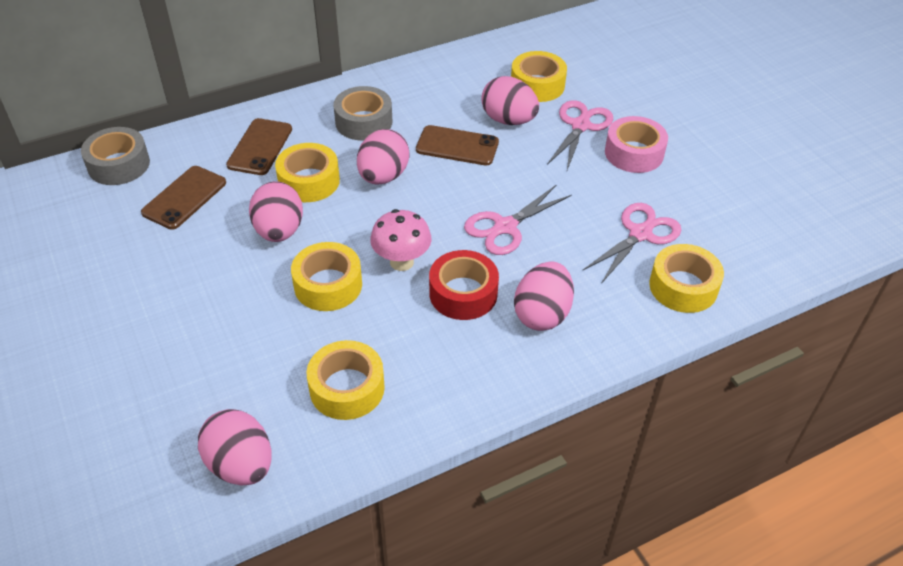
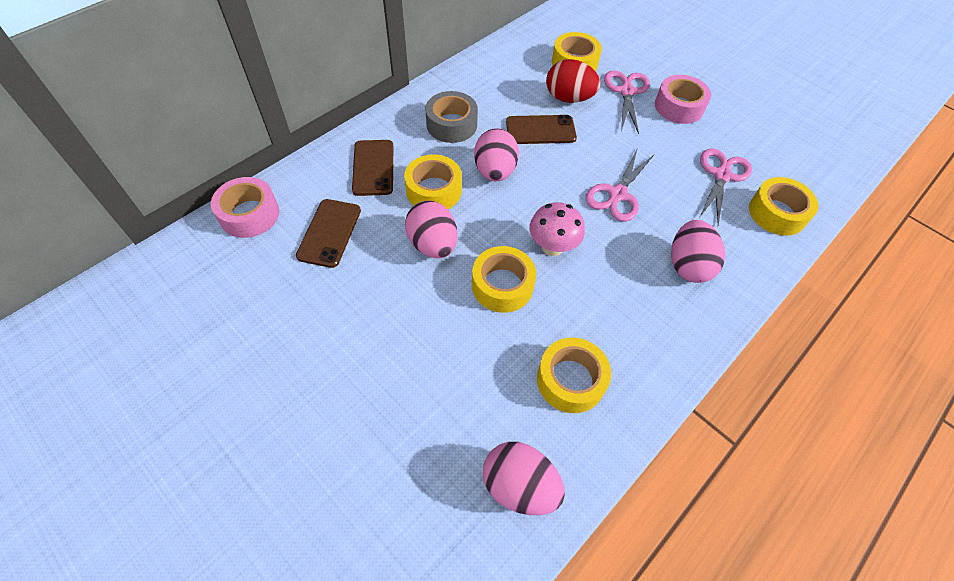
camera: 20 degrees left, 10 degrees up
(119, 165) = (249, 214): grey tape -> pink tape
(463, 293) = (617, 263): red tape -> none
(508, 120) = (568, 98): pink egg -> red egg

